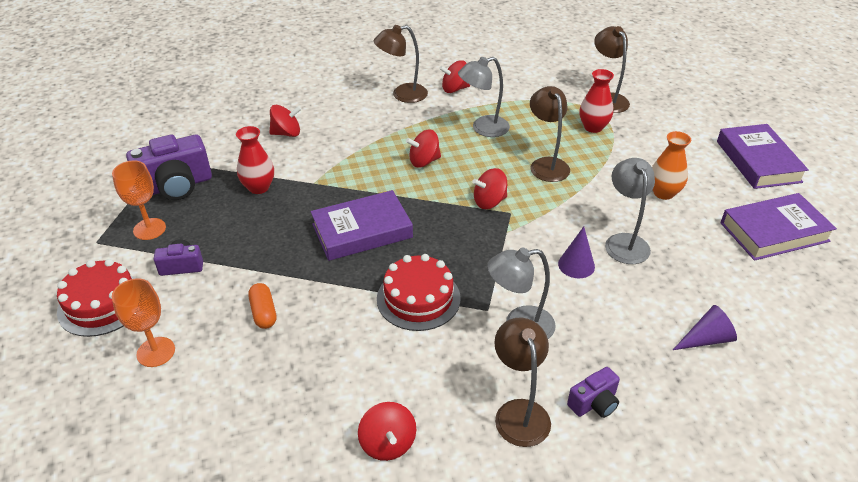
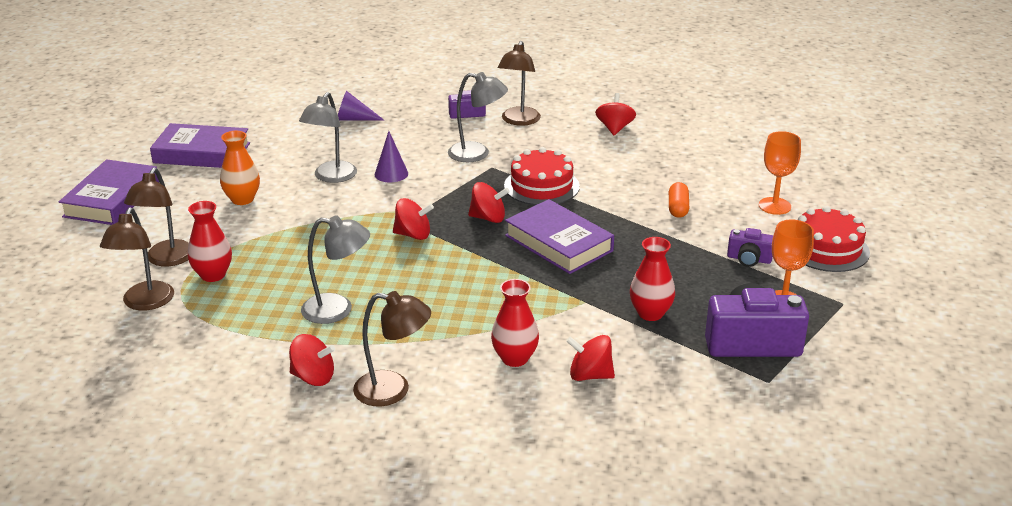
camera: 155 degrees left, 10 degrees down
(341, 130) = (515, 358): none -> red vase
(362, 231) = (558, 243): purple book -> purple book turned 45 degrees clockwise
(424, 161) = (443, 291): red spinning top -> red spinning top (488, 218)
(546, 164) = (316, 252): brown lamp -> brown lamp (166, 260)

